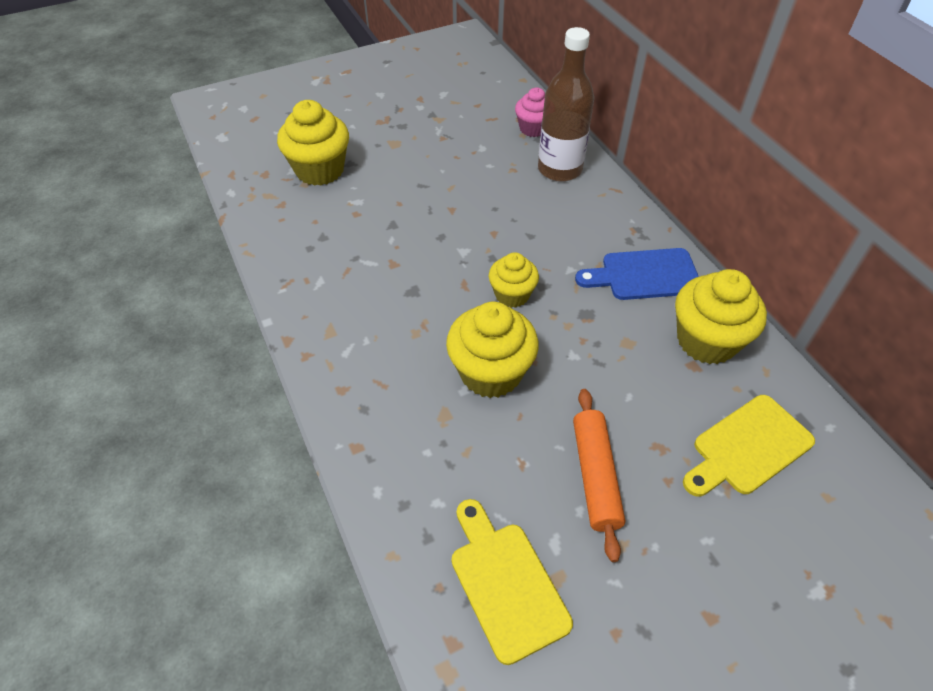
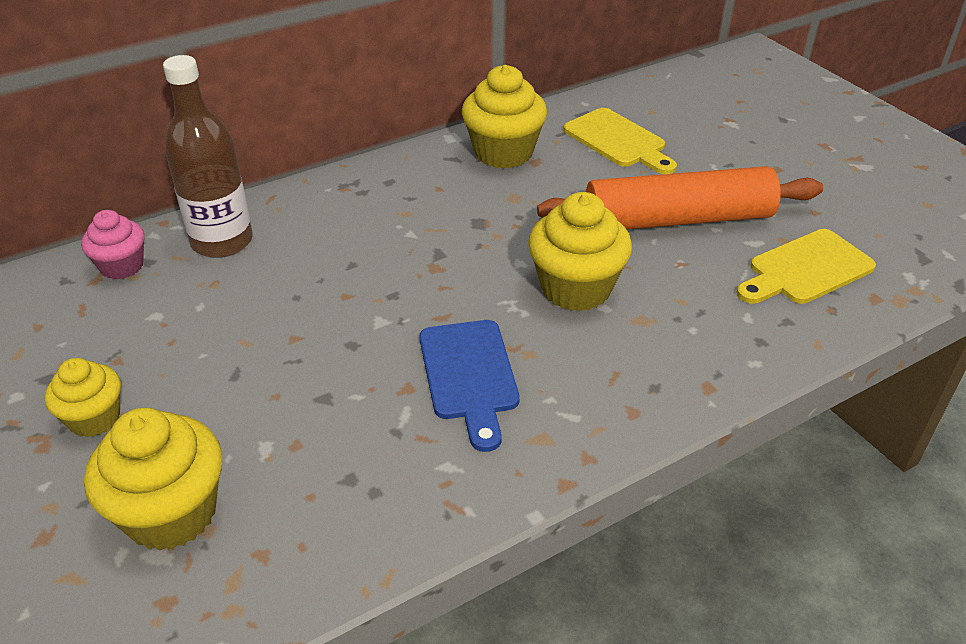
camera: 95 degrees left, 10 degrees down
(512, 295) = (455, 276): yellow cupcake -> yellow cupcake (94, 418)
(595, 476) = (678, 219): orange rolling pin -> orange rolling pin, size x1.65
(644, 275) = (417, 184): blue cutting board -> blue cutting board (469, 376)

